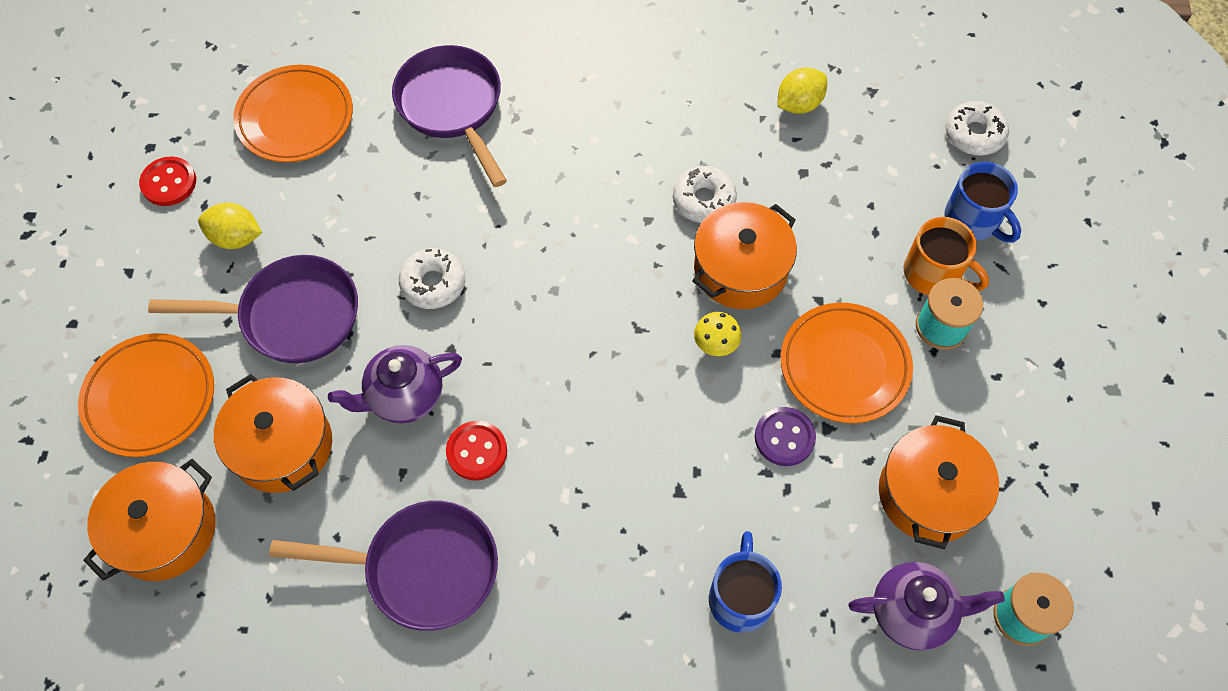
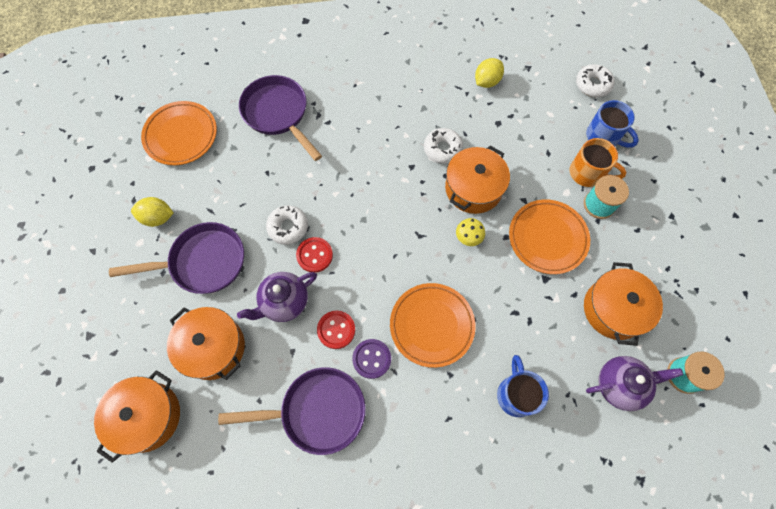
camera: 10 degrees left, 5 degrees up
(150, 398) = (122, 330): orange plate -> orange plate (432, 325)
(169, 183) = (108, 189): red button -> red button (314, 255)
(784, 437) = (521, 289): purple button -> purple button (371, 359)

